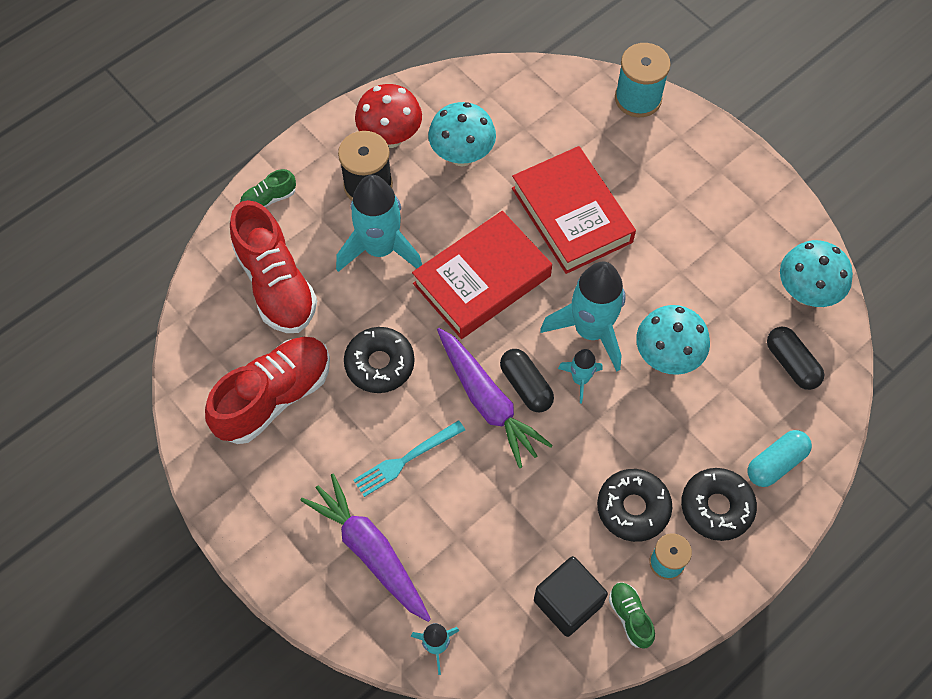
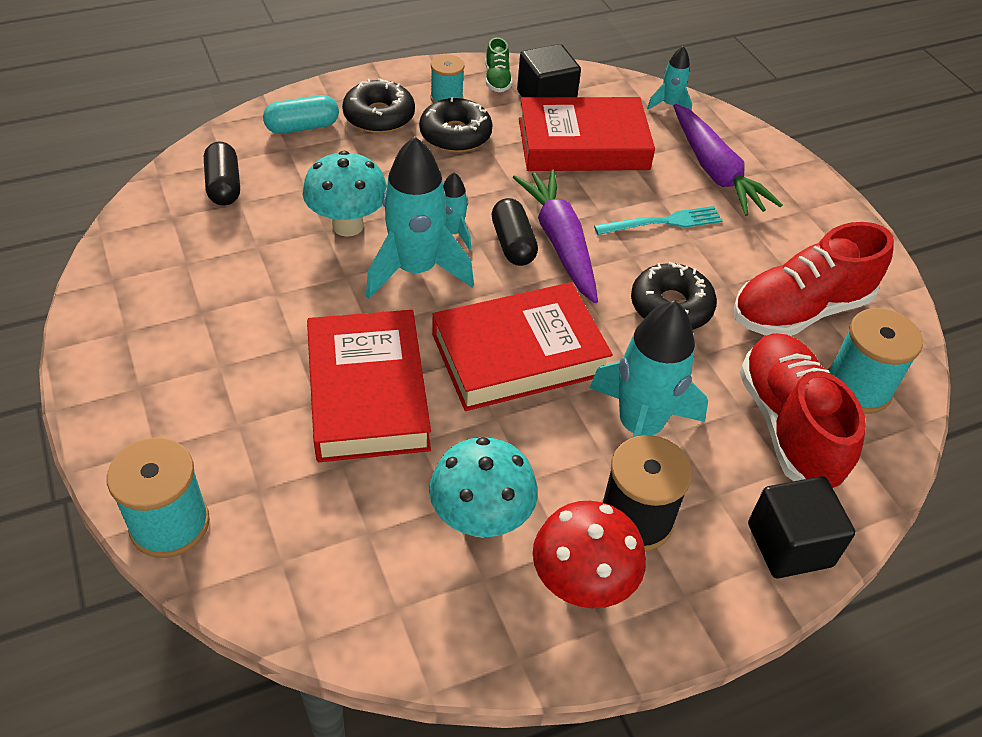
camera: 165 degrees left, 15 degrees down
(225, 335) = (857, 388): none -> turquoise spool
(269, 199) = (789, 545): green shoe -> black cube
(508, 543) = (583, 144): none -> red book
(805, 293) = (153, 235): turquoise mushroom -> none

